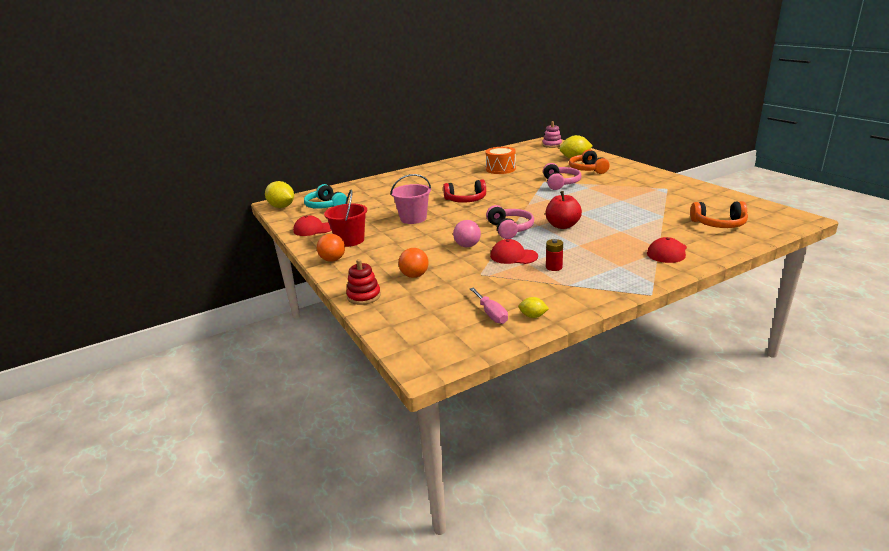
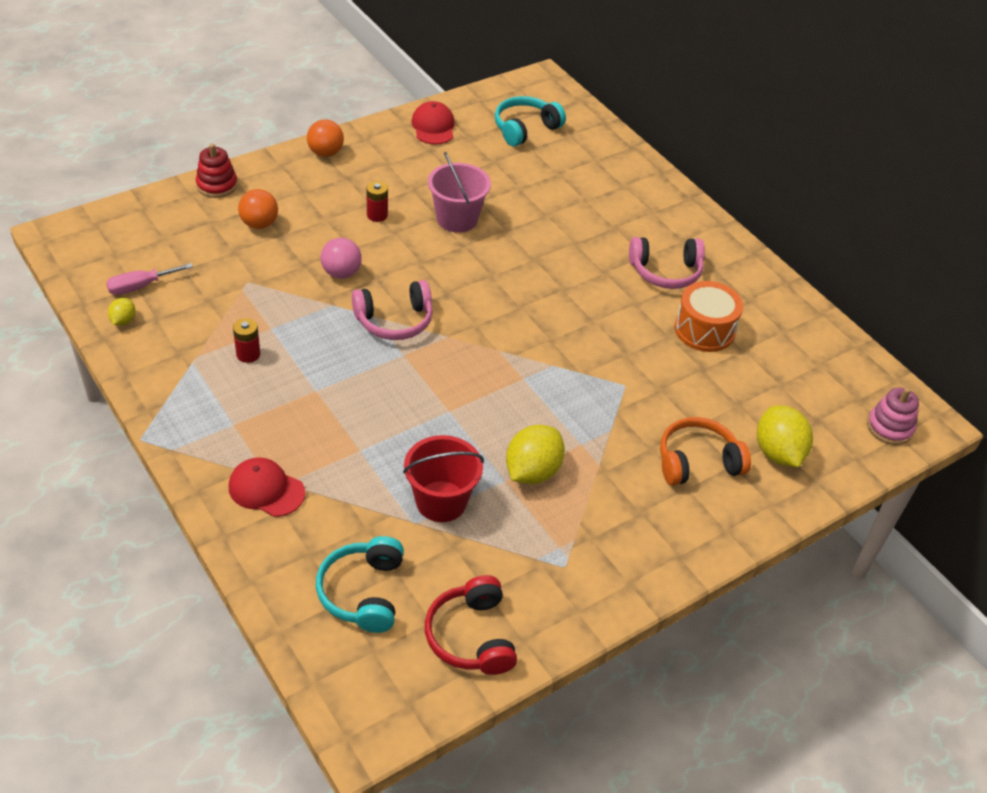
camera: 80 degrees right, 20 degrees up
(282, 207) = (527, 88): yellow lemon -> yellow lemon (532, 472)
(350, 240) = (385, 162): red bucket -> red bucket (441, 501)
(407, 239) = (377, 215): none -> red battery
(466, 200) = (532, 277): red headphones -> red headphones (471, 636)
(513, 256) = (295, 317): red cap -> none
(560, 183) = (610, 407): pink headphones -> pink headphones (665, 272)
(562, 226) = (396, 383): red apple -> none
(719, 224) = (363, 592): orange headphones -> turquoise headphones

